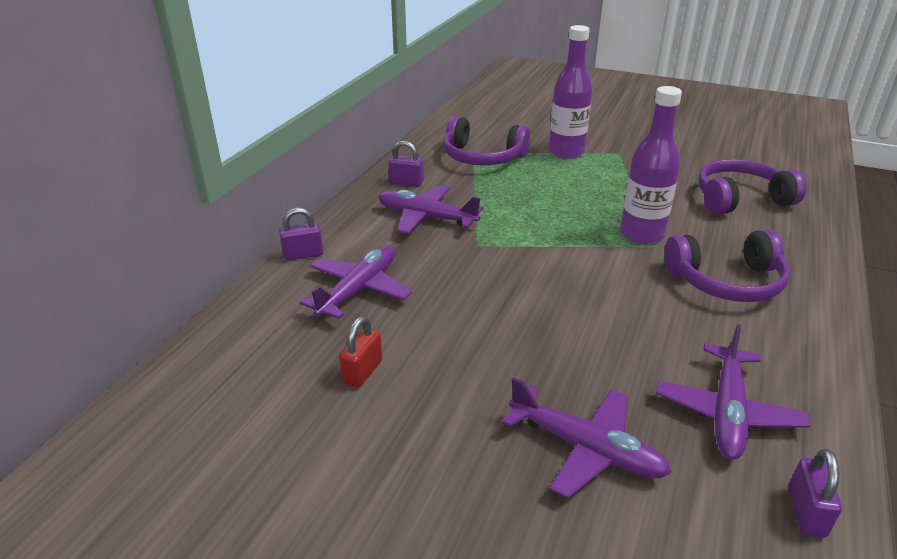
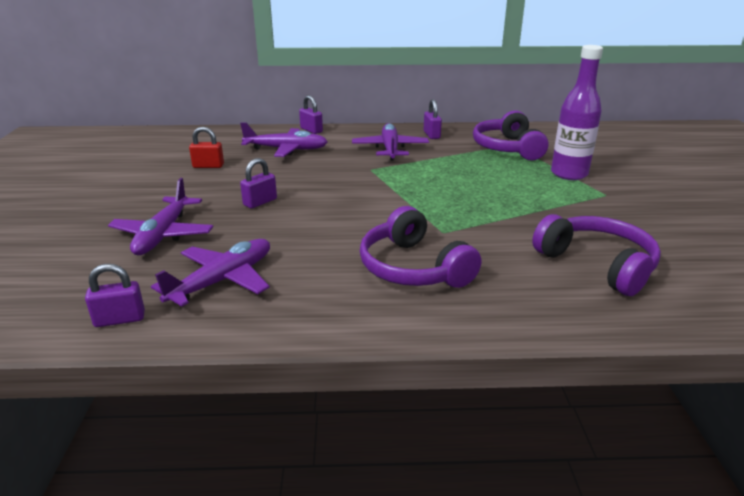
camera: 65 degrees right, 5 degrees down
(526, 345) = (260, 202): none -> purple padlock
(641, 235) = (455, 222): purple bottle -> none
(727, 411) = (222, 280): purple plane -> purple plane turned 135 degrees clockwise

